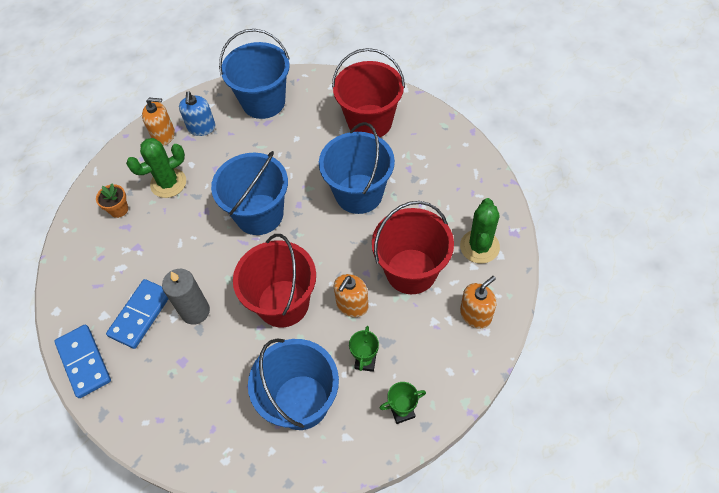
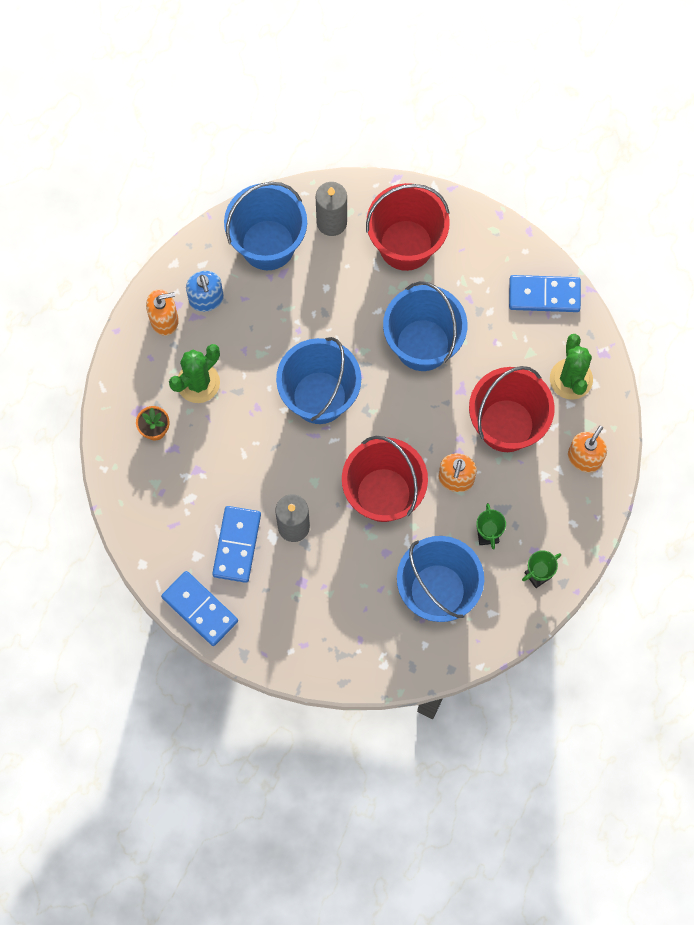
camera: 20 degrees left, 15 degrees up
(317, 96) = (331, 222): none -> grey candle
(473, 178) = (544, 295): none -> blue domino

